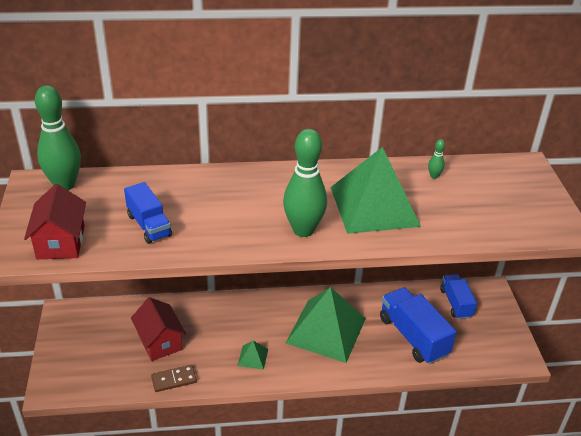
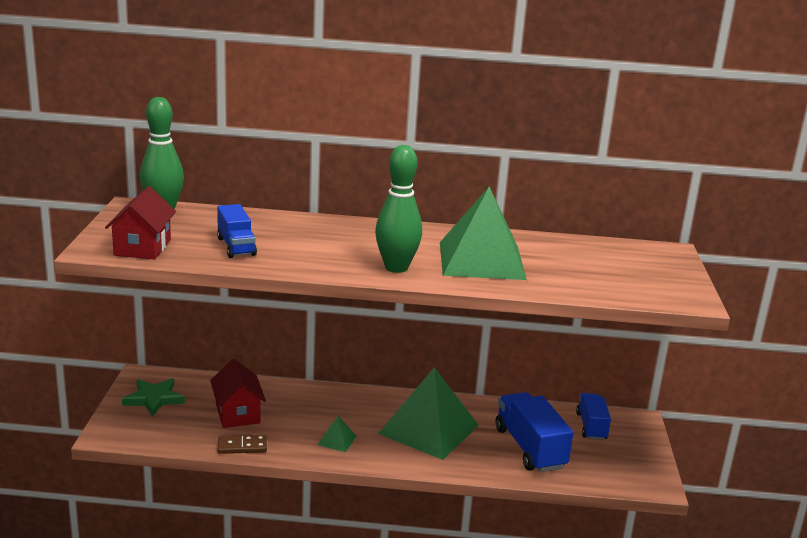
camera: 10 degrees right, 15 degrees down
(81, 338) = (154, 399): none -> green star
(434, 176) = (558, 247): green bowling pin -> none

